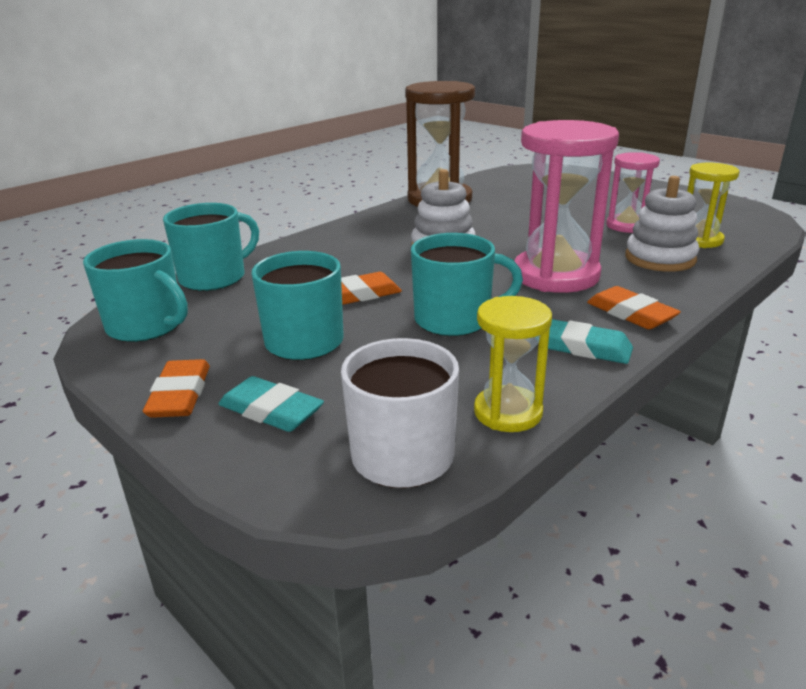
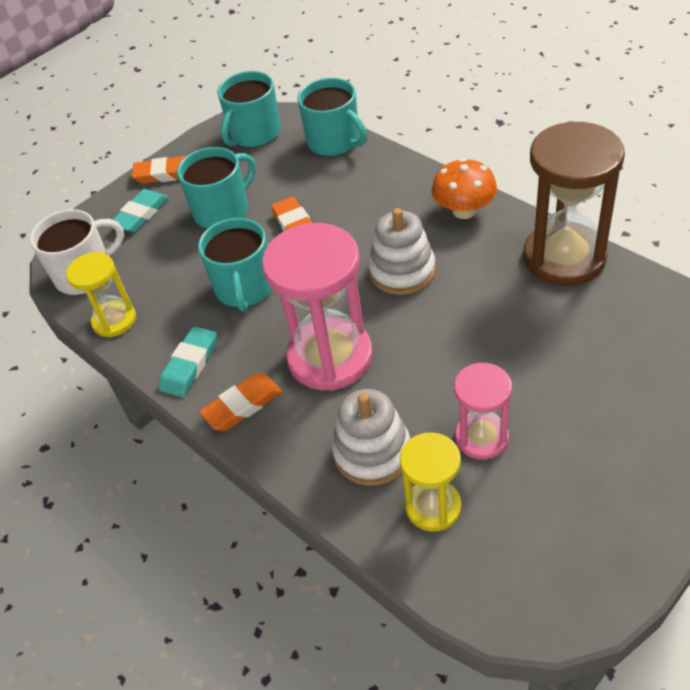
camera: 95 degrees right, 20 degrees up
(369, 226) = (464, 210): none -> orange mushroom

